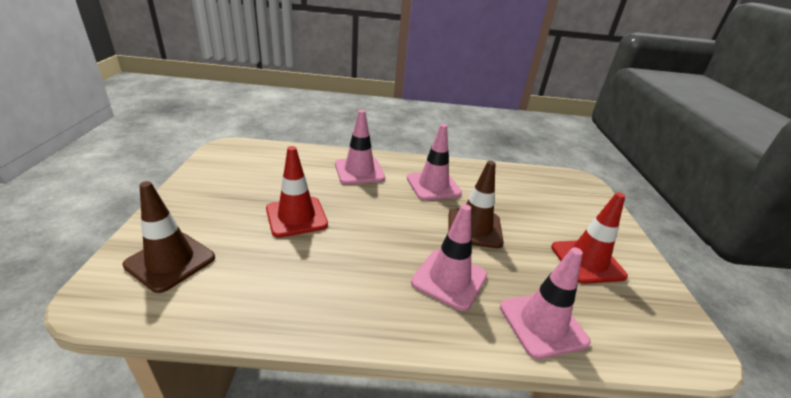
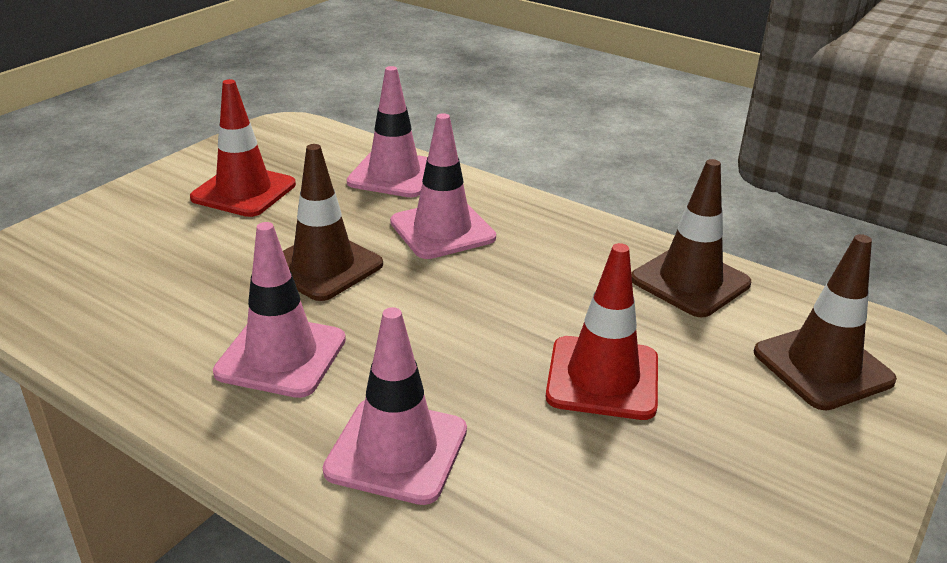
camera: 145 degrees left, 0 degrees up
(262, 299) = (690, 281): none -> brown traffic cone

